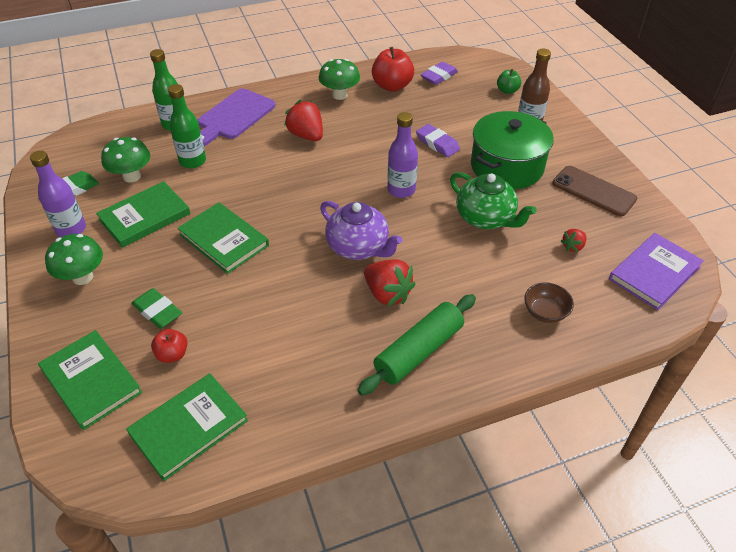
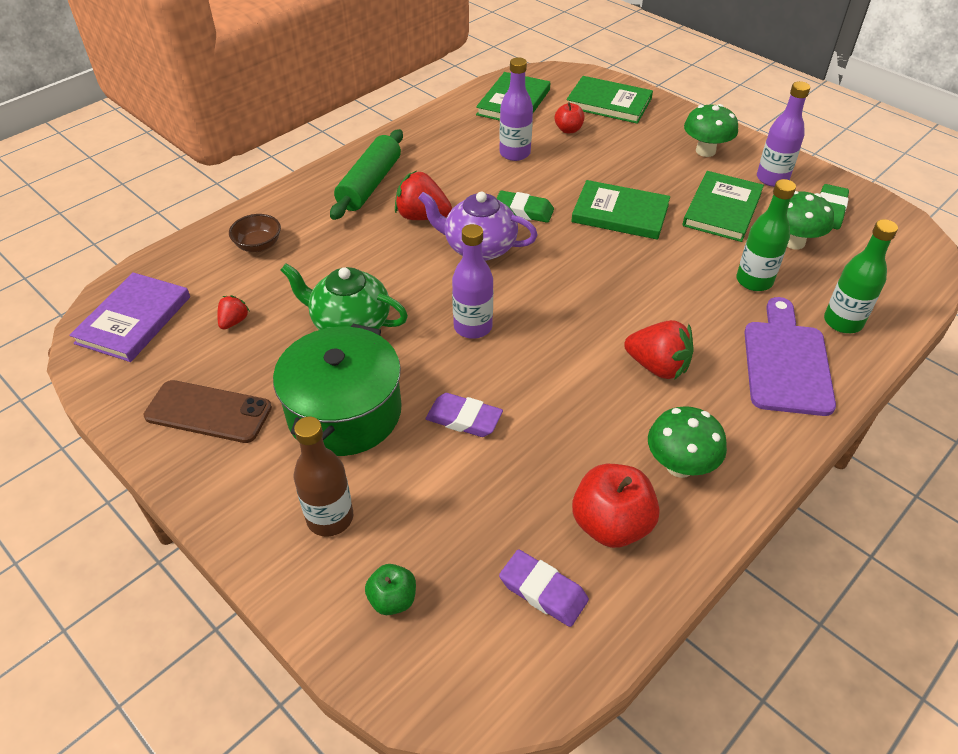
camera: 155 degrees right, 0 degrees up
(157, 311) = (612, 148): green eraser -> green eraser (524, 211)
(253, 341) = (514, 153): none -> purple bottle
(439, 76) = (543, 591): purple eraser -> purple eraser turned 75 degrees counterclockwise

